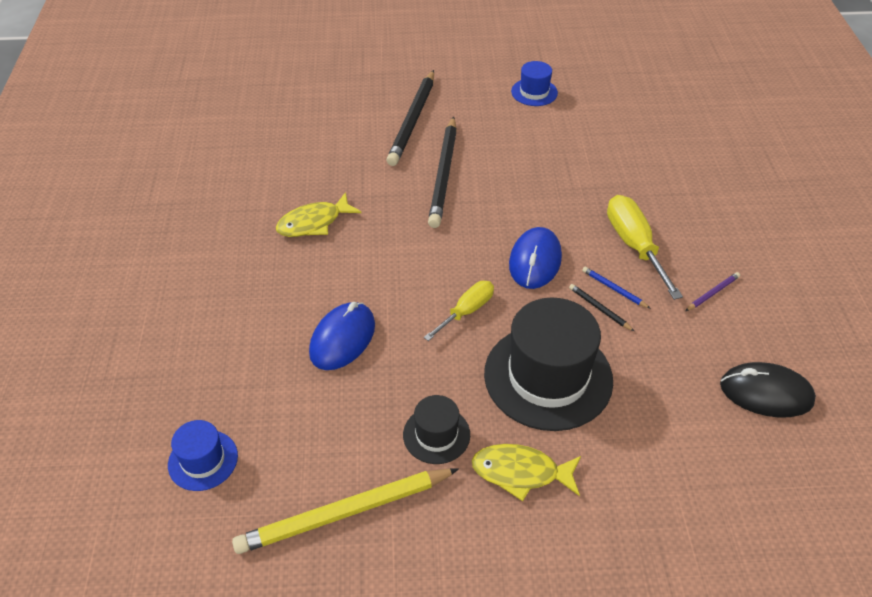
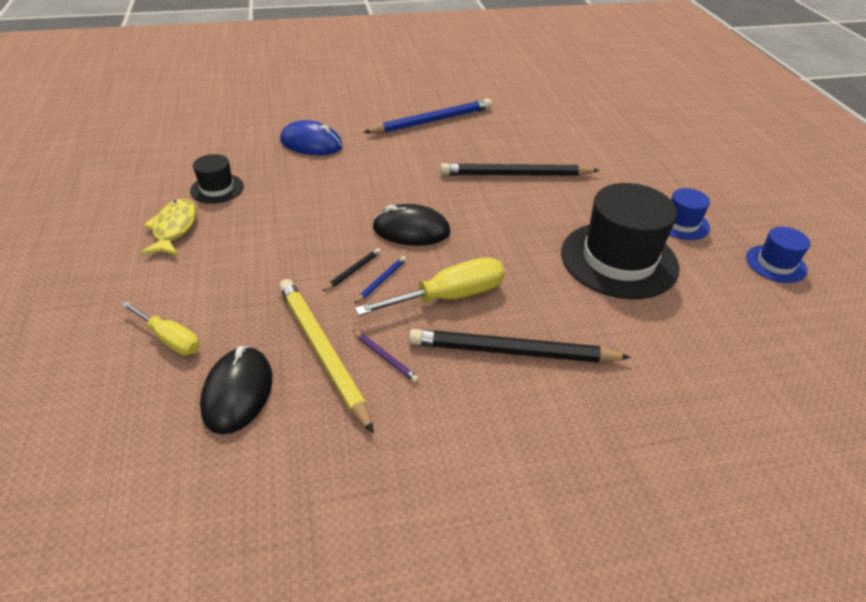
camera: 80 degrees right, 5 degrees down
(203, 460) = (212, 108): blue hat -> blue hat (775, 264)
(314, 223) = (432, 121): yellow fish -> blue pencil
(345, 512) = (160, 158): yellow pencil -> yellow pencil (322, 352)
(413, 120) = (586, 154): black pencil -> black pencil (512, 351)
(466, 311) = (343, 195): yellow screwdriver -> yellow screwdriver (170, 339)
(535, 261) = (411, 230): blue mouse -> black mouse
(548, 377) = (269, 240): black hat -> black hat (619, 260)

